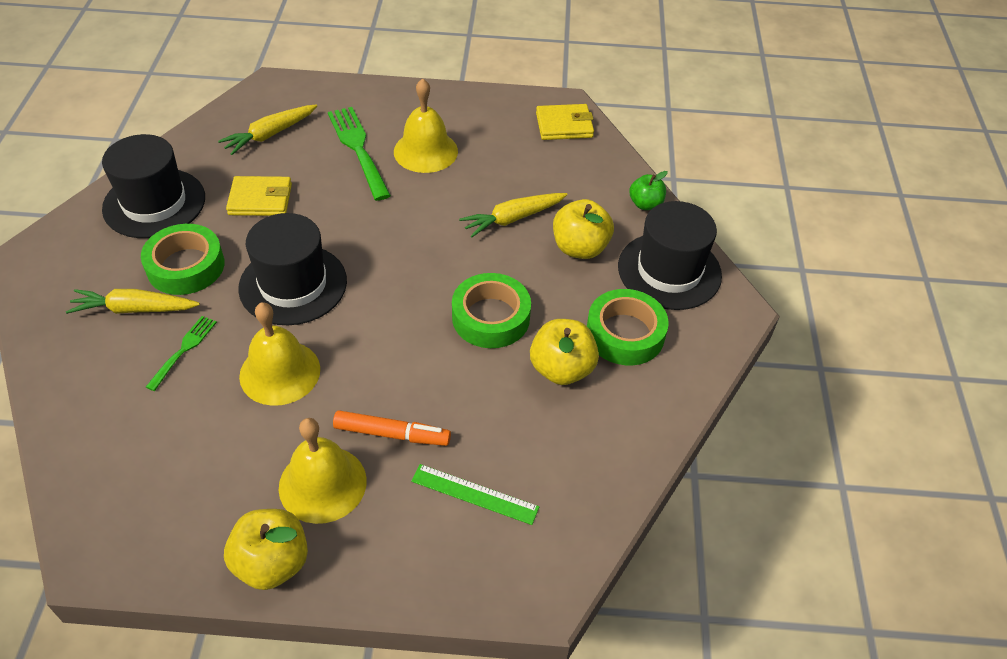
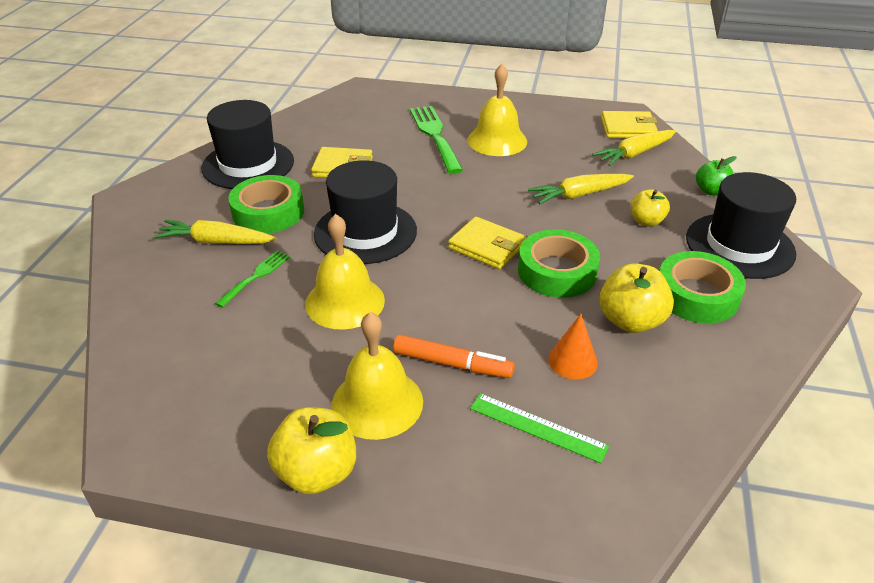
camera: 10 degrees right, 10 degrees down
(270, 135) = (357, 122): yellow carrot -> yellow carrot (634, 154)
(420, 292) = (487, 246): none -> yellow wallet
(506, 419) = (572, 361): none -> orange cone
(580, 248) = (646, 221): yellow apple -> yellow apple, size x0.63

